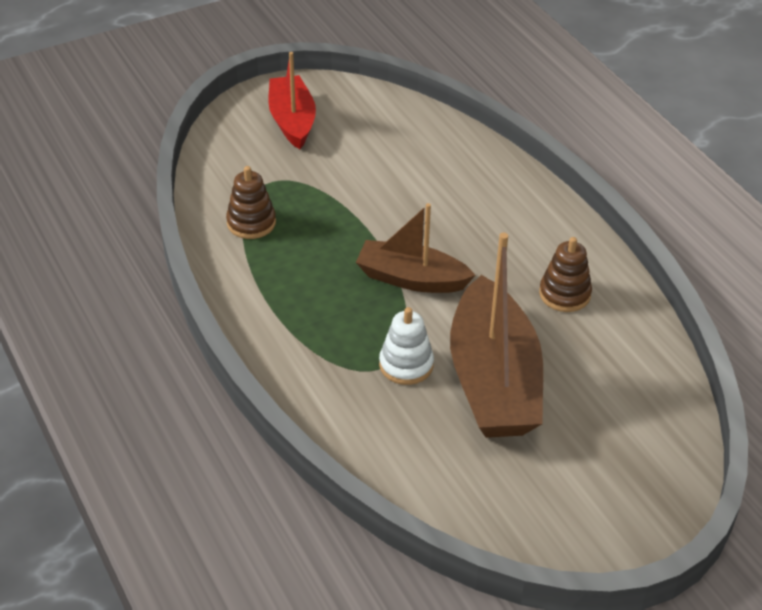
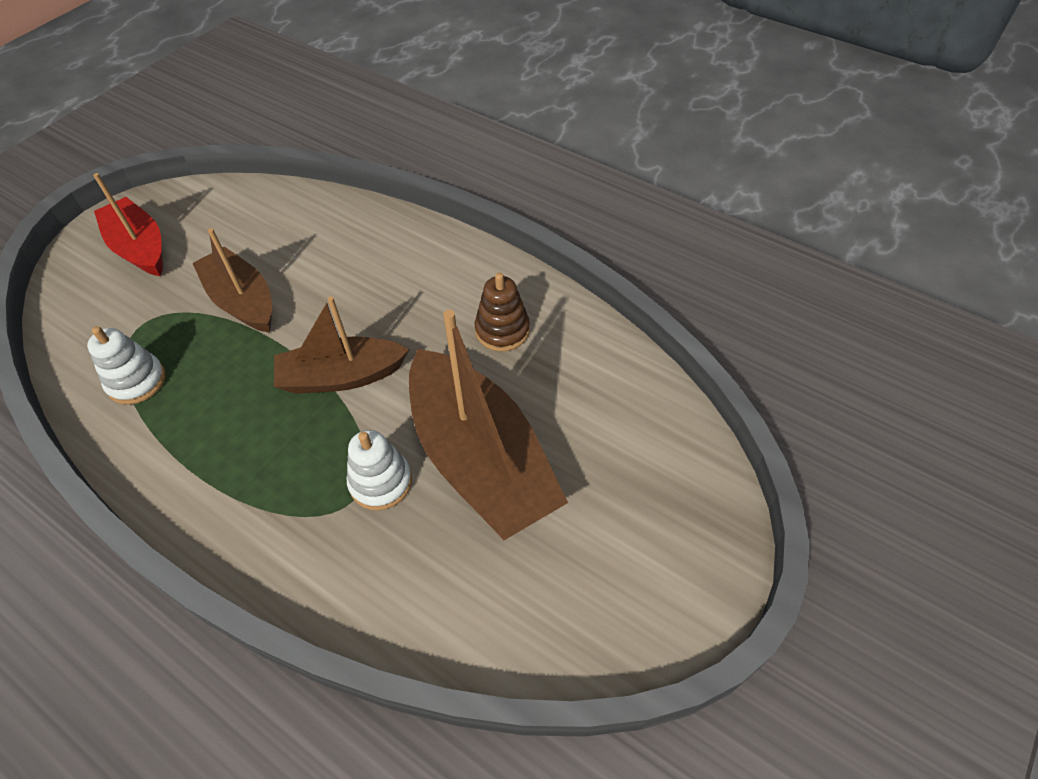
camera: 25 degrees left, 10 degrees up
(251, 223) = (136, 381): brown stacking toy -> white stacking toy
(357, 192) = (242, 301): none -> brown boat

